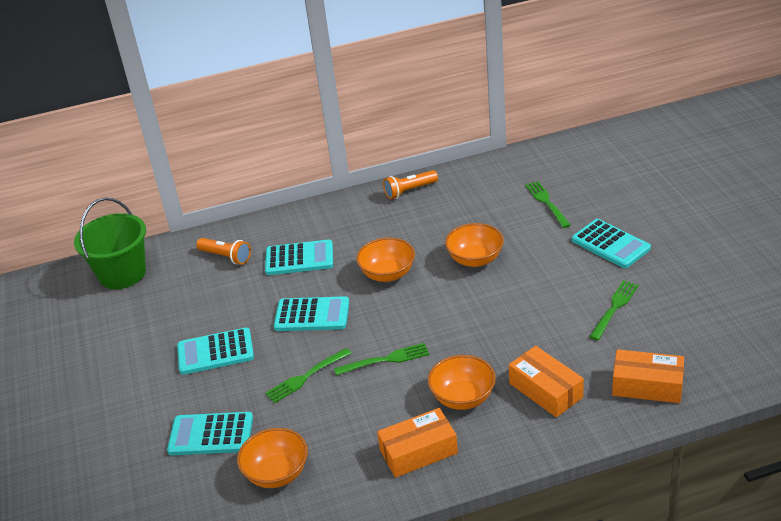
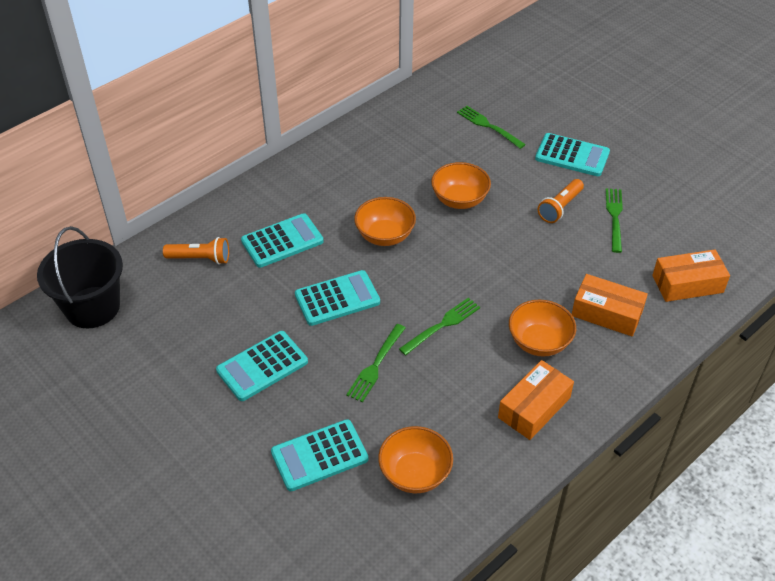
camera: 30 degrees left, 10 degrees up
(122, 274) = (92, 307): green bucket -> black bucket
(409, 191) = (348, 142): orange flashlight -> orange flashlight (560, 208)

